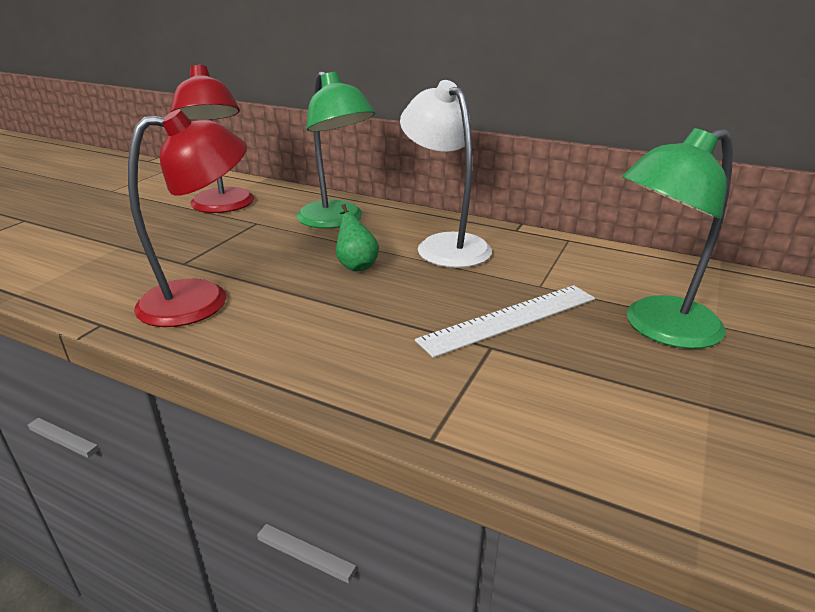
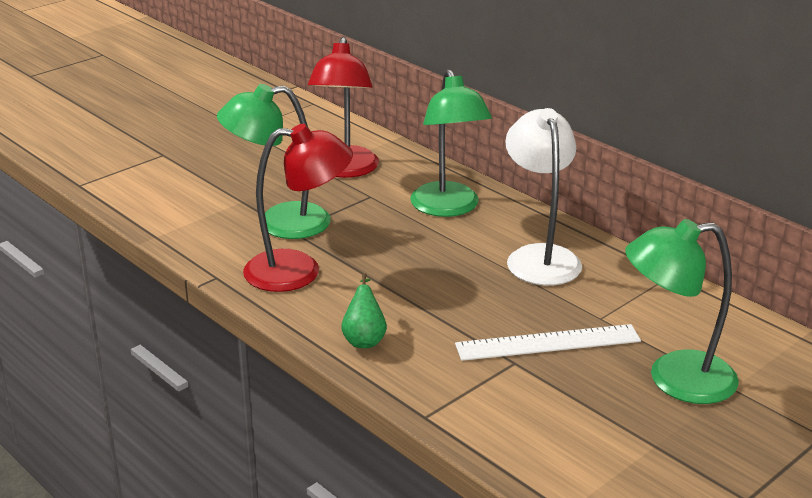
camera: 20 degrees right, 0 degrees up
(167, 259) = (279, 223): none -> green lamp
(356, 265) = (442, 262): green pear -> green pear (364, 339)

